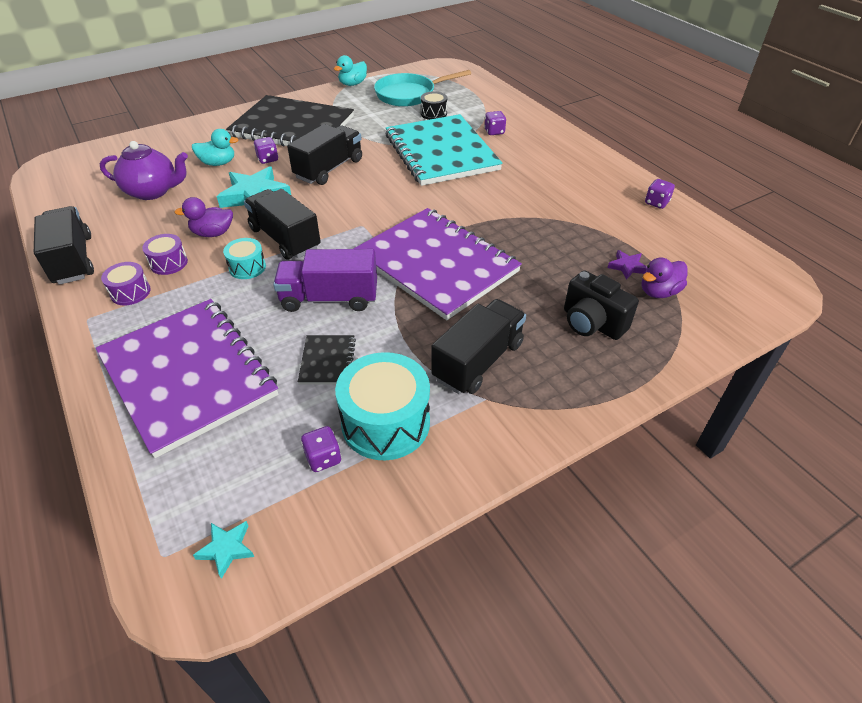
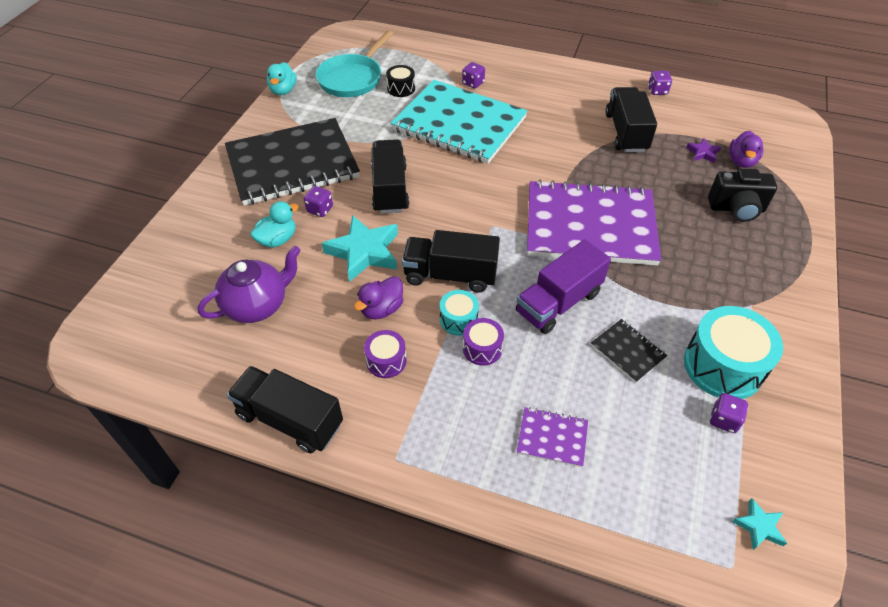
camera: 40 degrees left, 5 degrees up
(130, 292) = (395, 409): purple drum -> purple drum (482, 348)
(188, 375) = (552, 438): purple notebook -> purple notebook, size x0.41
(478, 361) = (713, 282): black truck -> black truck (626, 132)

